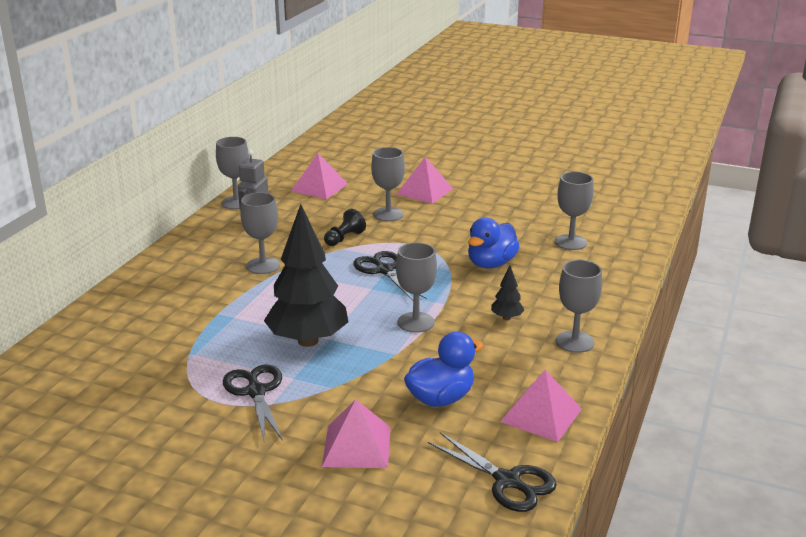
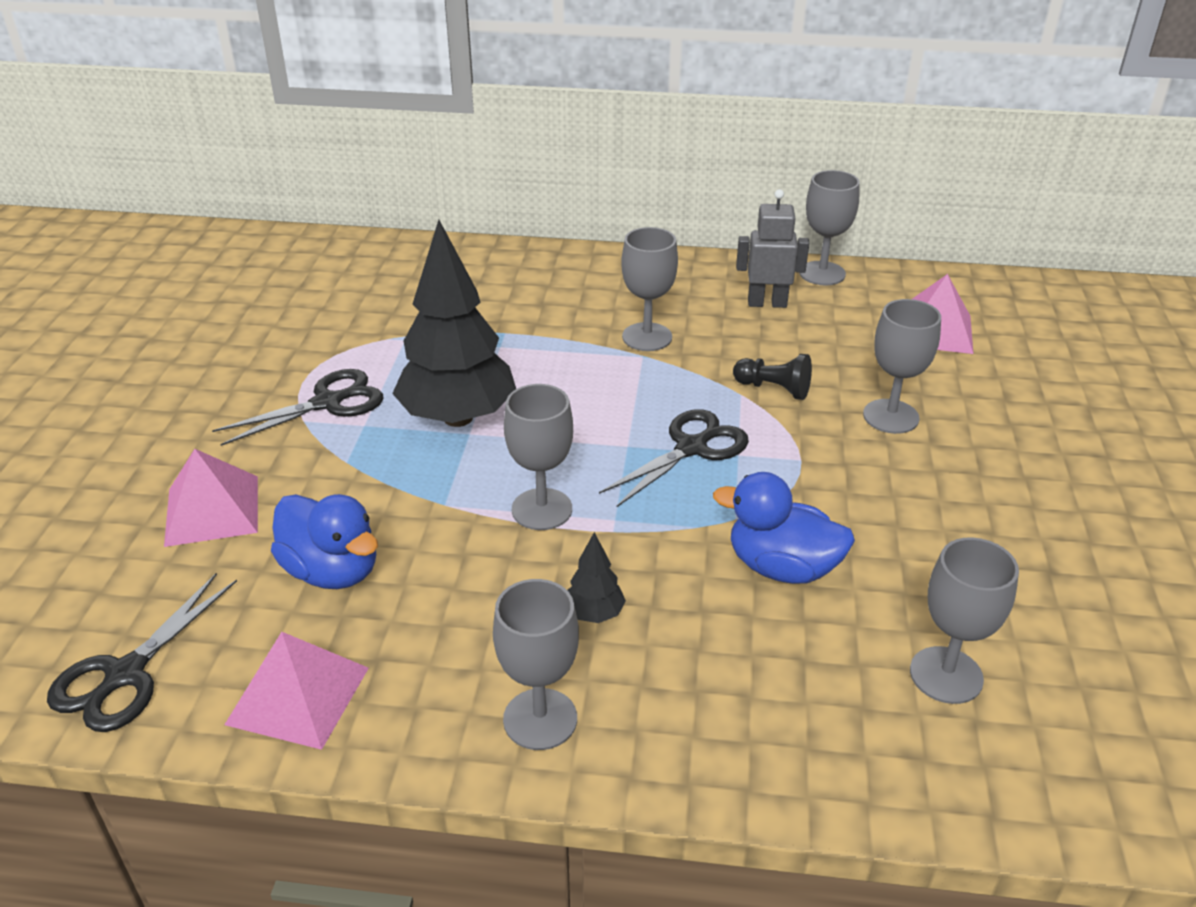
camera: 75 degrees right, 10 degrees up
(424, 191) = (1017, 441): pink pyramid -> none

